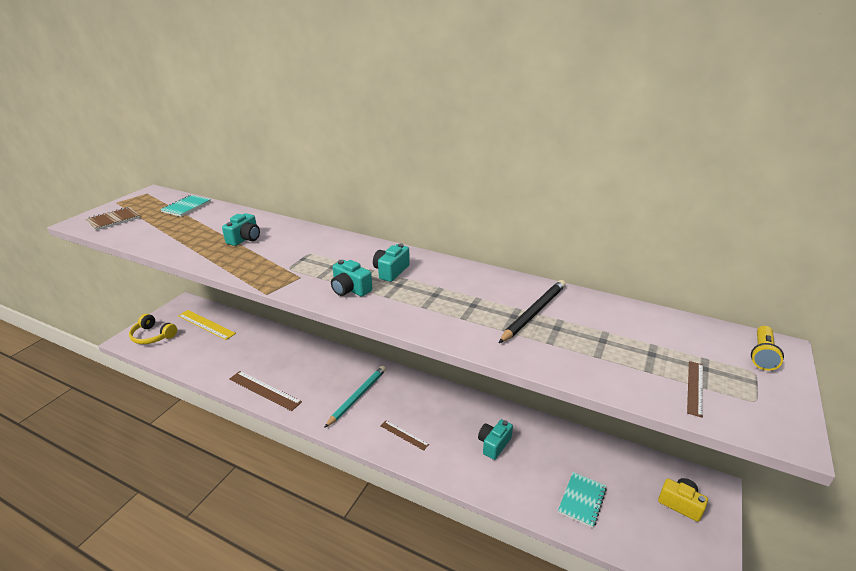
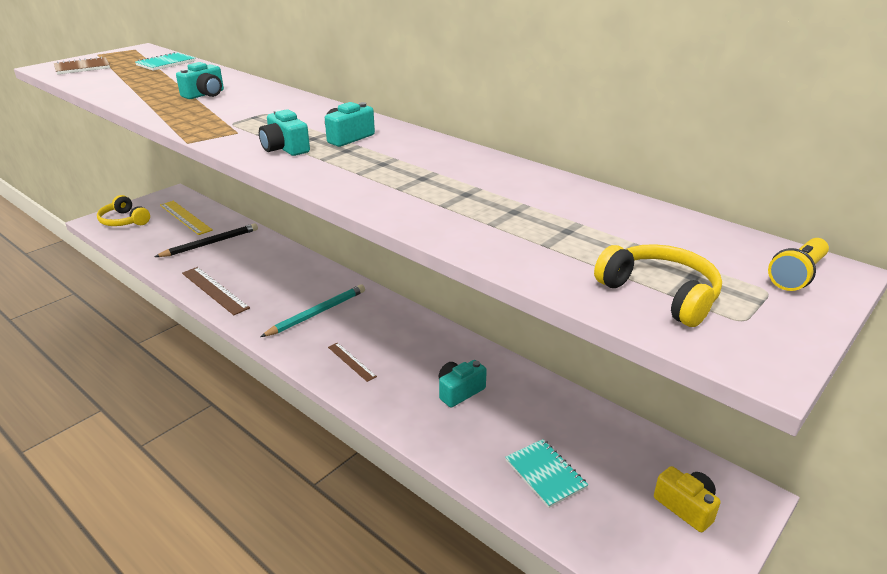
camera: 15 degrees right, 0 degrees up
(534, 313) = (496, 194): black pencil -> black pencil (210, 243)
(582, 500) = (545, 474): turquoise notebook -> turquoise notebook turned 75 degrees counterclockwise
(695, 388) = (660, 294): brown ruler -> yellow headphones

